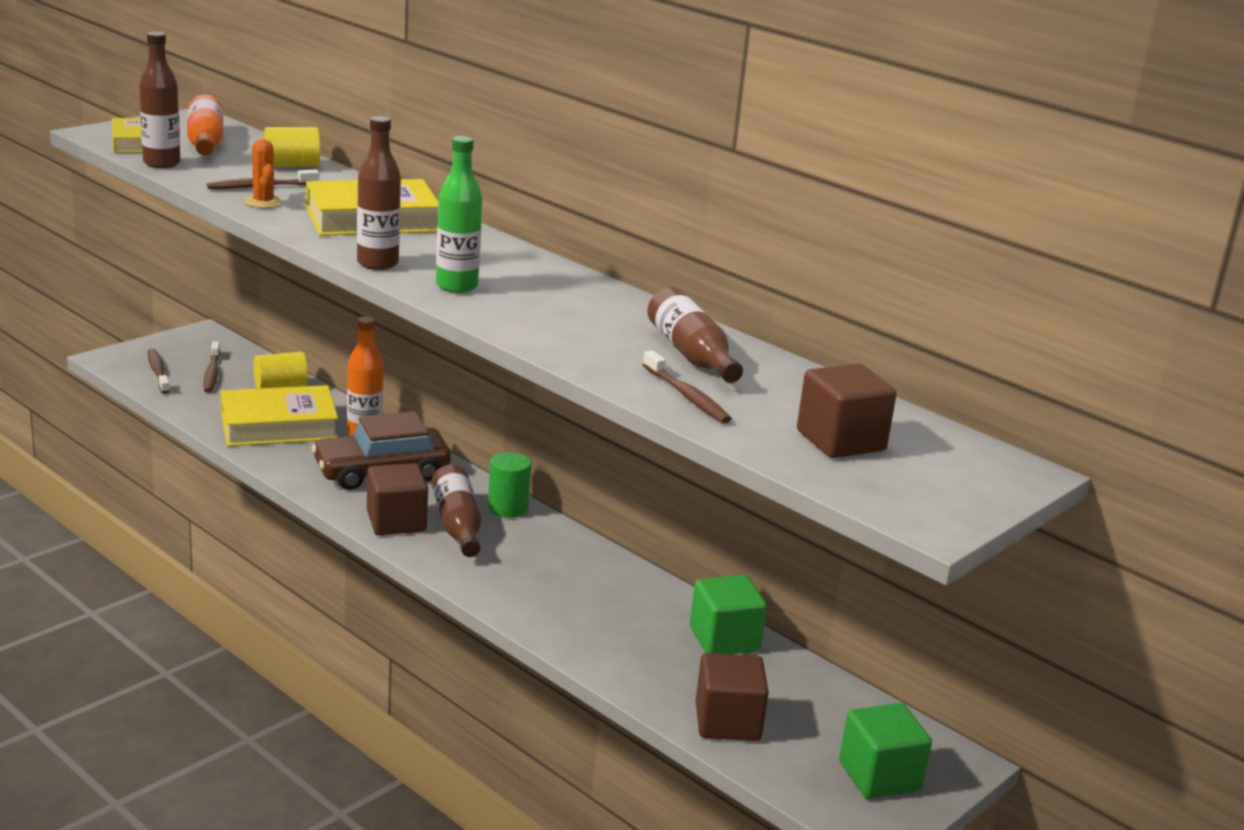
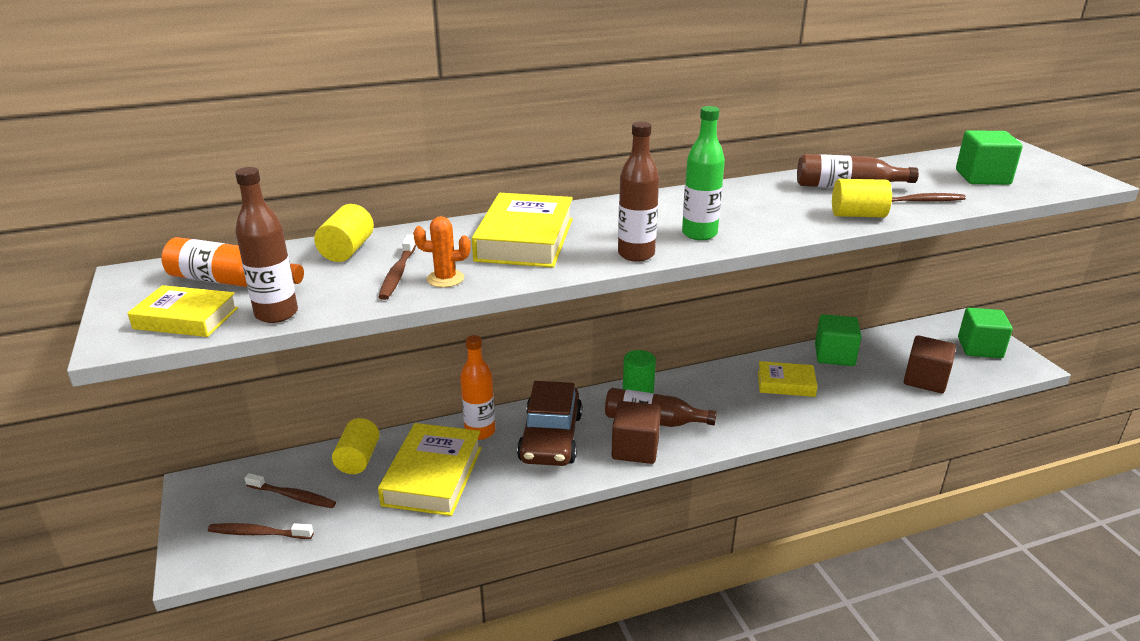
camera: 60 degrees left, 5 degrees up
(597, 361) = (858, 215): none -> yellow cylinder
(614, 606) = (786, 384): none -> yellow book
(840, 441) = (982, 177): brown cube -> green cube

